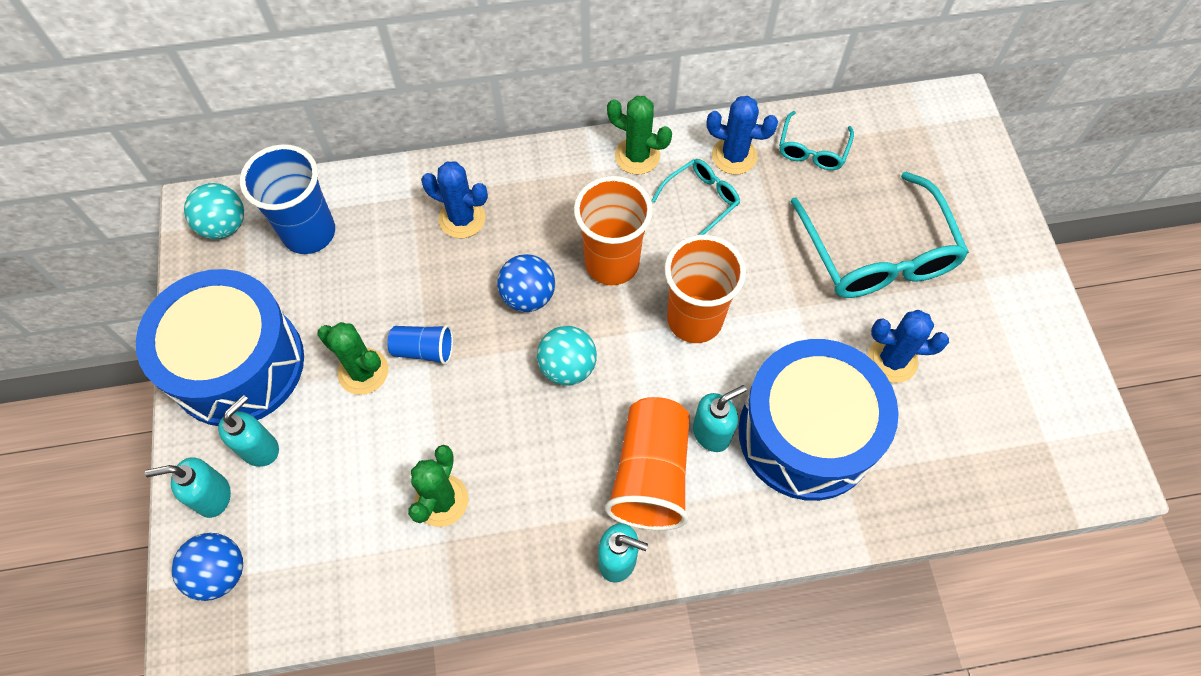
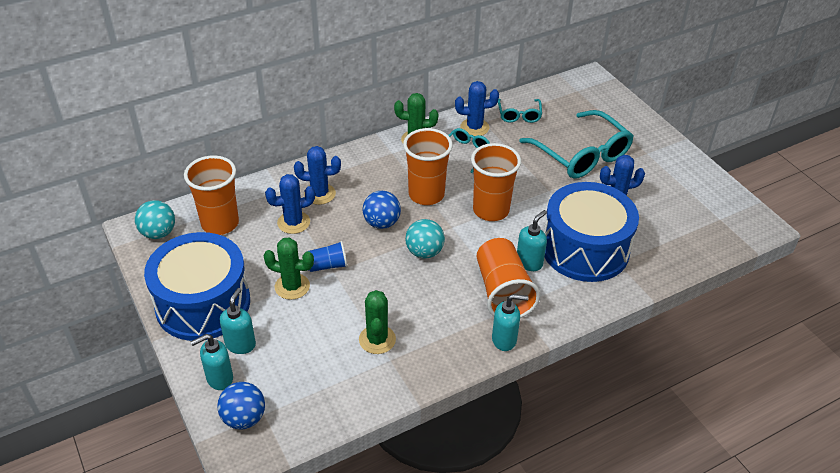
camera: 20 degrees left, 20 degrees down
(309, 233) = (220, 224): blue cup -> orange cup
(407, 259) = (293, 222): none -> blue cactus

